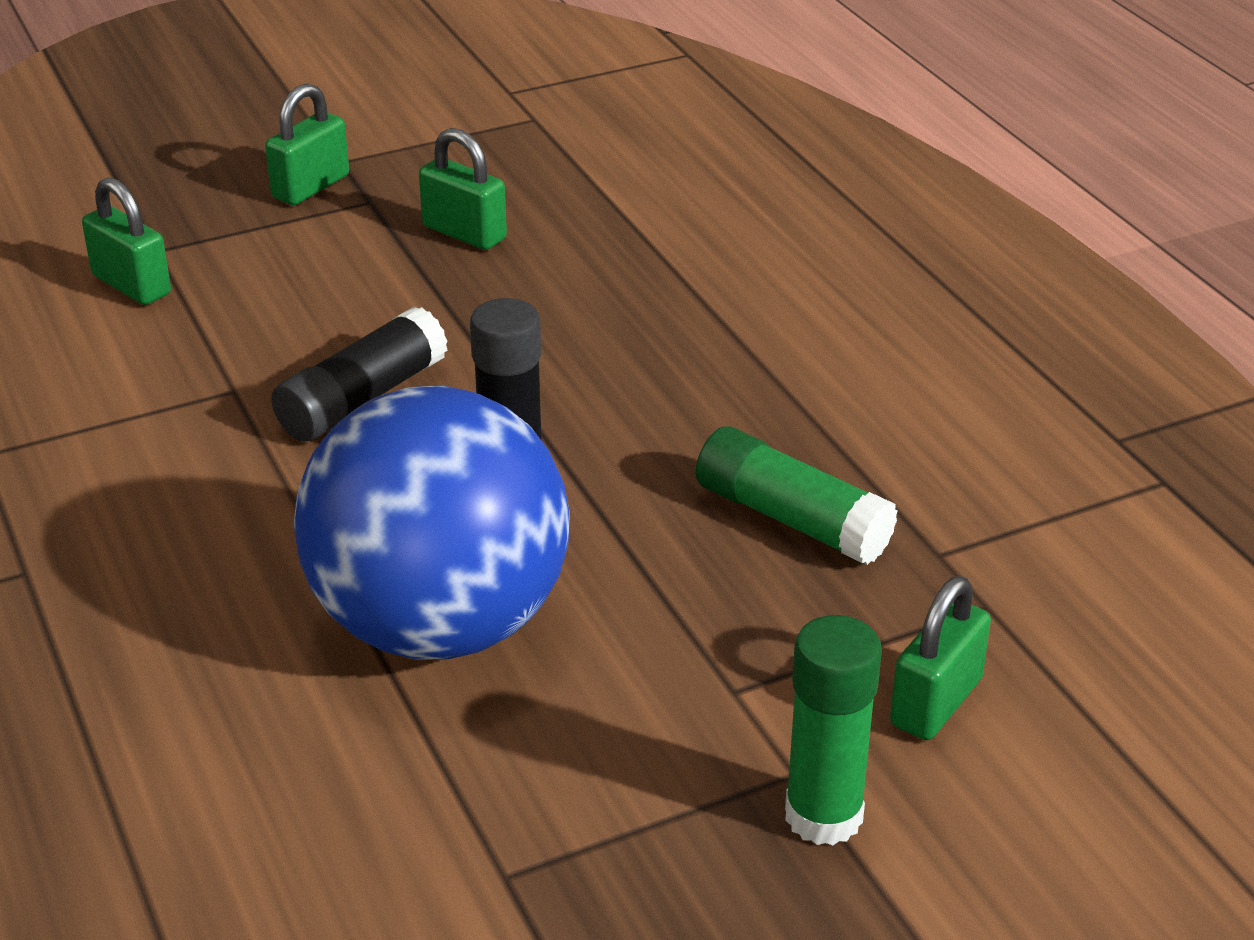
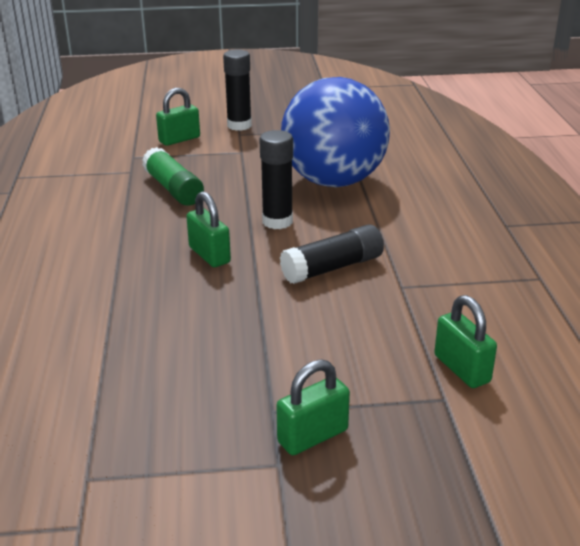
camera: 160 degrees left, 5 degrees down
(464, 233) = (220, 363): green padlock -> green padlock (209, 255)
(823, 816) = (239, 125): green glue stick -> black glue stick

